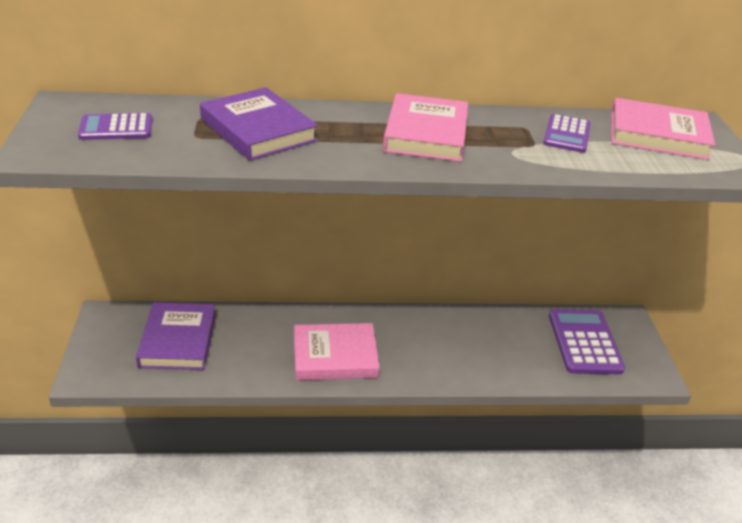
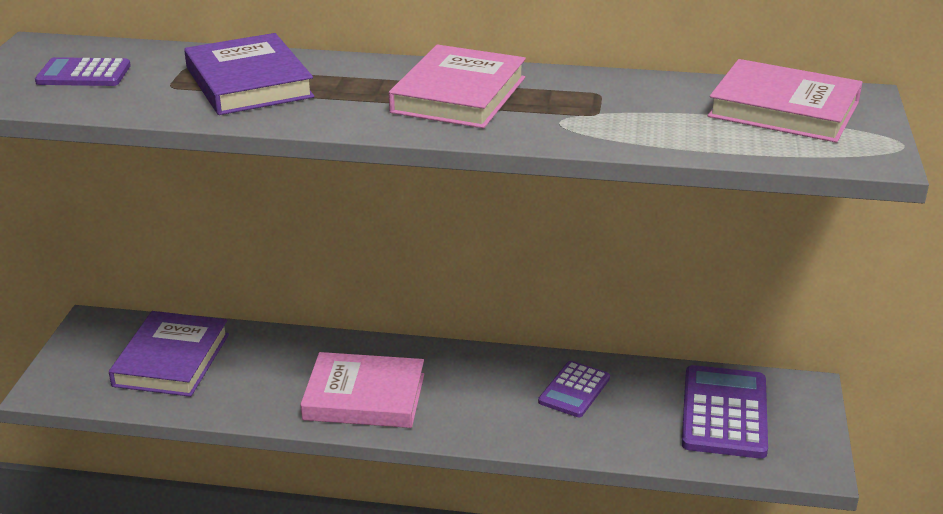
camera: 15 degrees right, 5 degrees down
(567, 134) = (651, 103): purple calculator -> purple calculator (574, 390)

